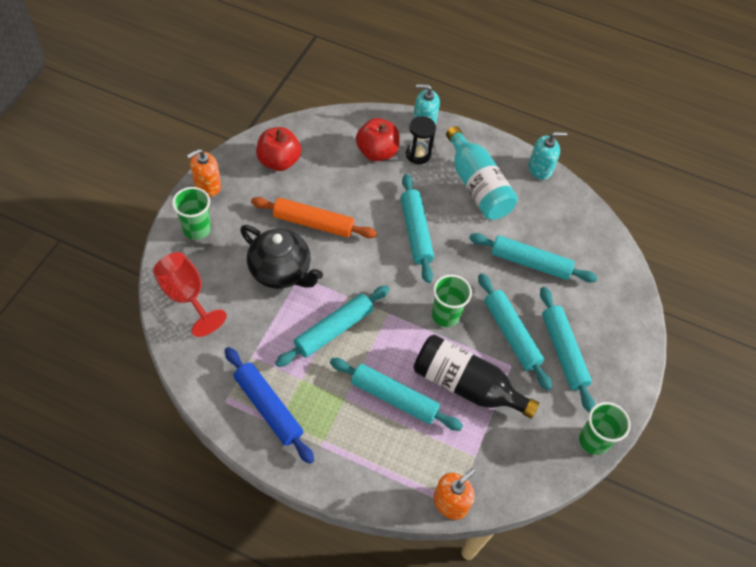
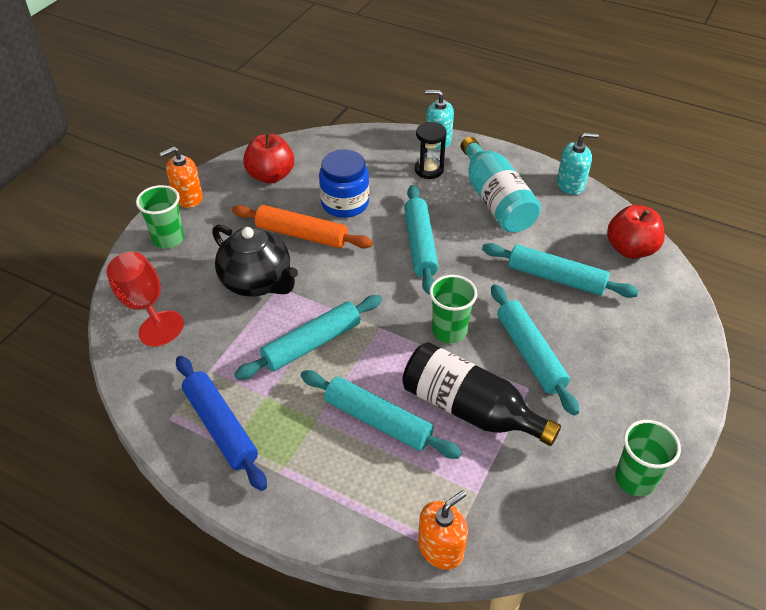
camera: 10 degrees right, 10 degrees down
(347, 190) = (345, 203): none -> blue jar
(377, 152) = (382, 168): red apple -> red apple (630, 249)
(563, 352) = (595, 374): turquoise rolling pin -> none

